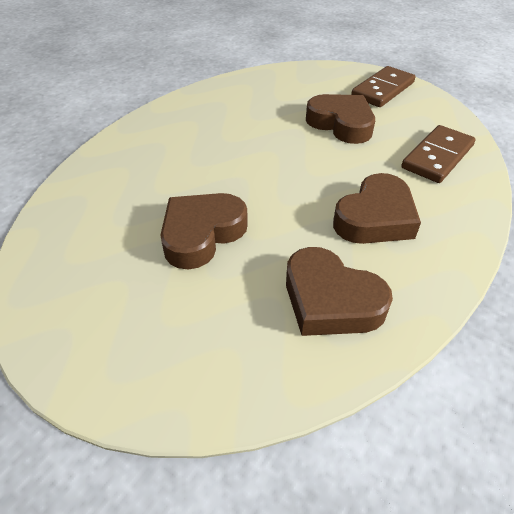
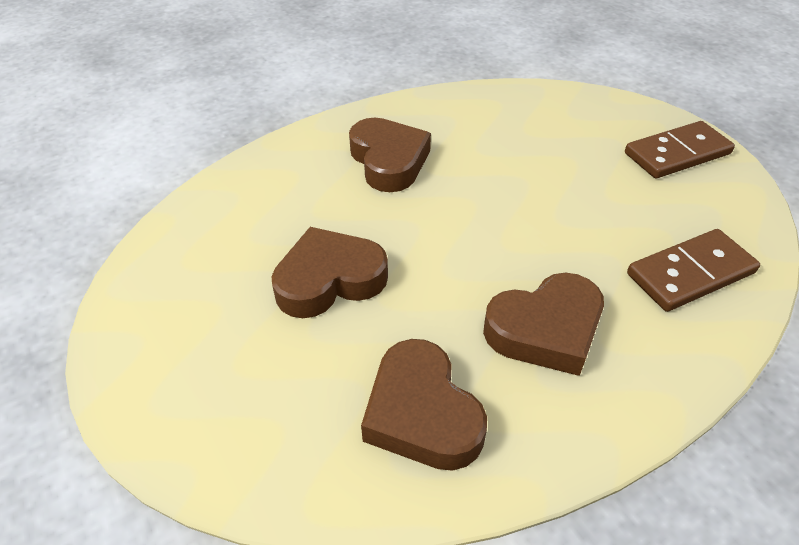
camera: 25 degrees right, 0 degrees up
(341, 124) = (585, 188): brown heart -> brown heart (388, 161)

